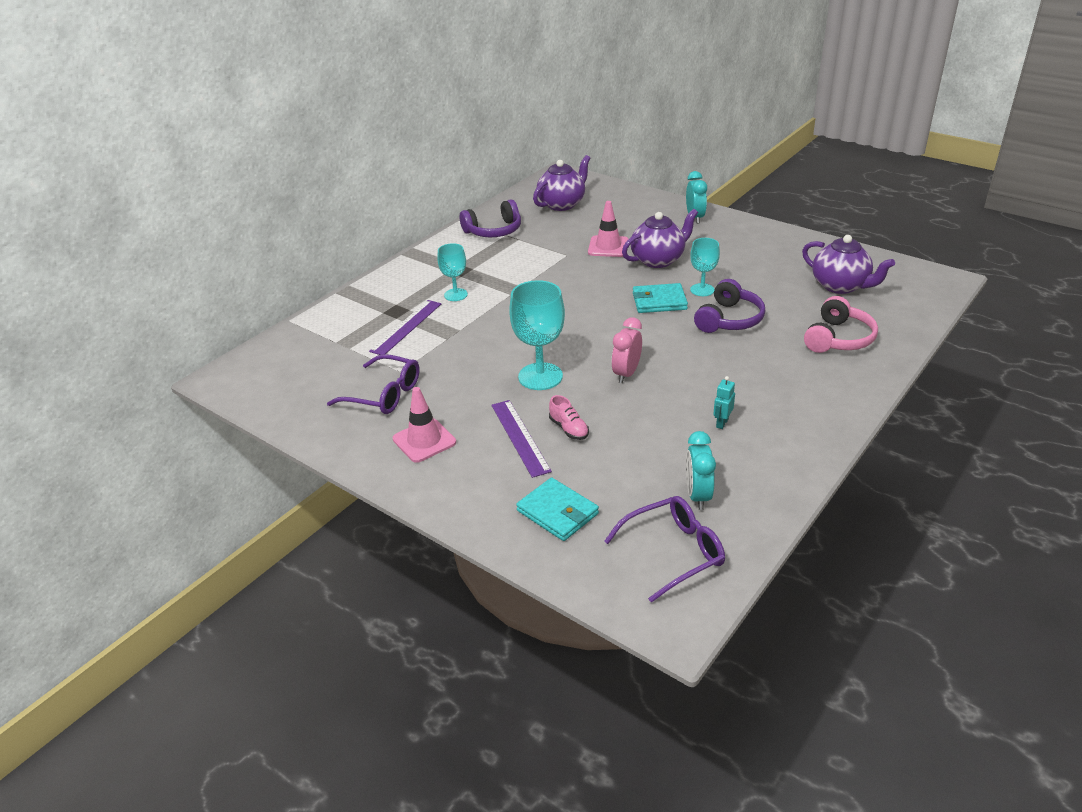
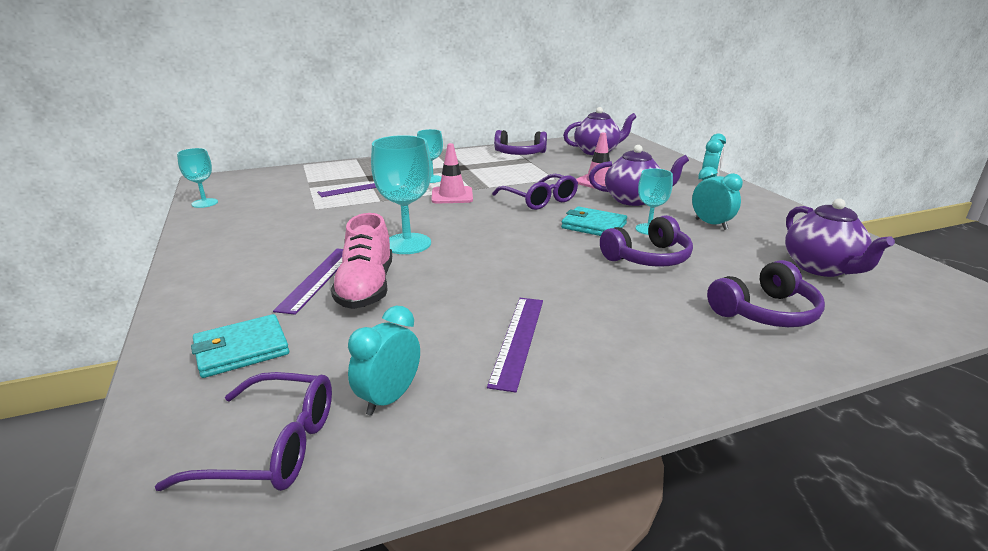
camera: 30 degrees right, 10 degrees down
(274, 407) = (205, 203): none -> turquoise goblet
(384, 394) = (279, 218): purple glasses -> purple glasses (539, 200)
(424, 441) = (249, 254): pink traffic cone -> pink traffic cone (452, 195)
(557, 512) = (242, 349): turquoise wallet -> turquoise wallet turned 75 degrees clockwise
(569, 429) = (366, 288): pink shoe -> pink shoe, size x1.93
(626, 374) = (483, 266): pink clock -> none
(721, 423) = (518, 340): turquoise robot -> purple ruler
(739, 268) = (711, 224): none -> turquoise clock
(838, 338) = (765, 312): pink headphones -> purple headphones

